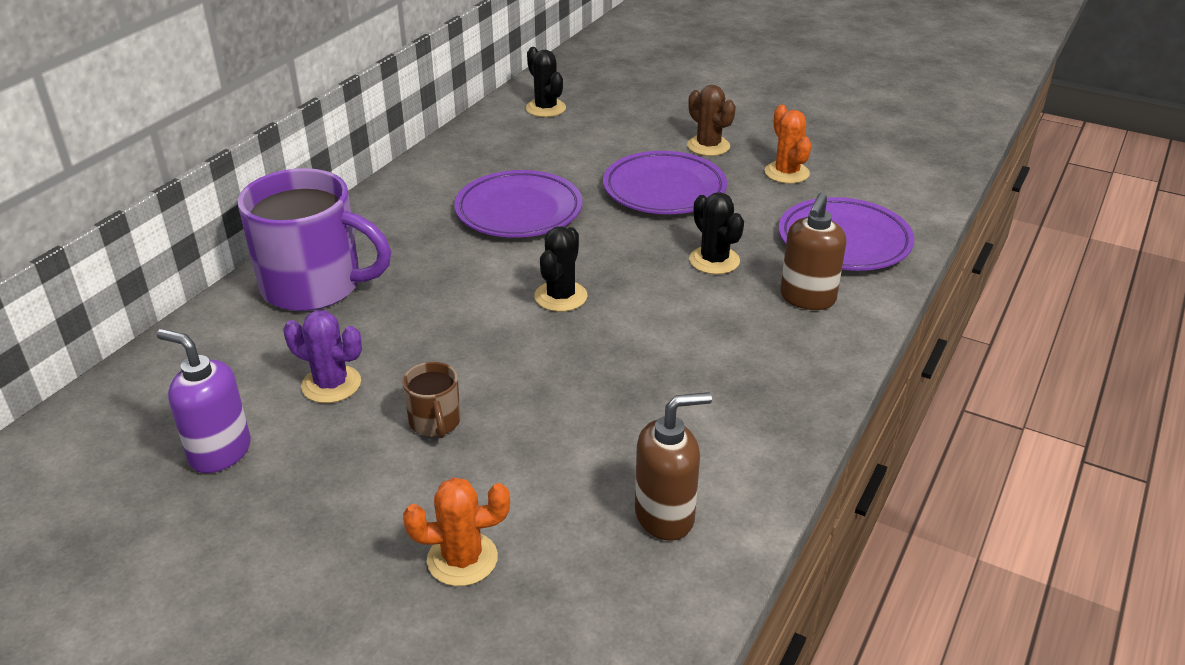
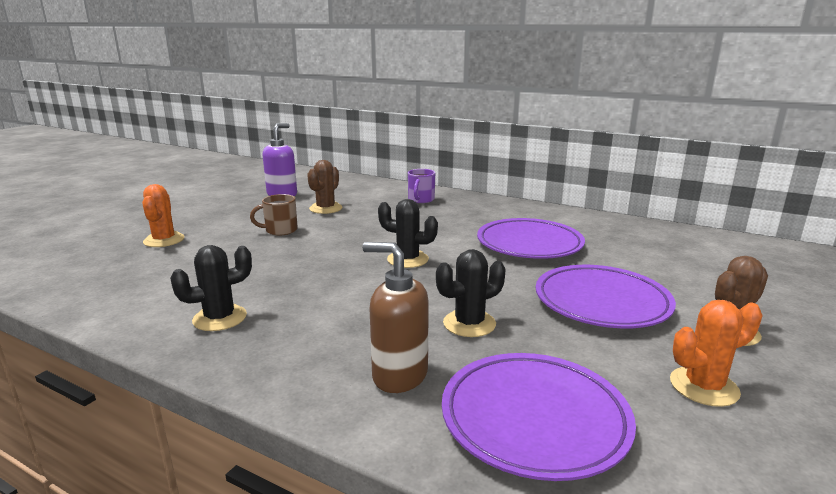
camera: 90 degrees right, 15 degrees down
(315, 286) = (421, 200): purple mug -> purple mug, size x0.45
(331, 384) = (326, 208): purple cactus -> brown cactus
(545, 108) = (728, 250): black cactus -> black cactus (220, 318)
(665, 516) = (144, 291): brown soap dispenser -> none

